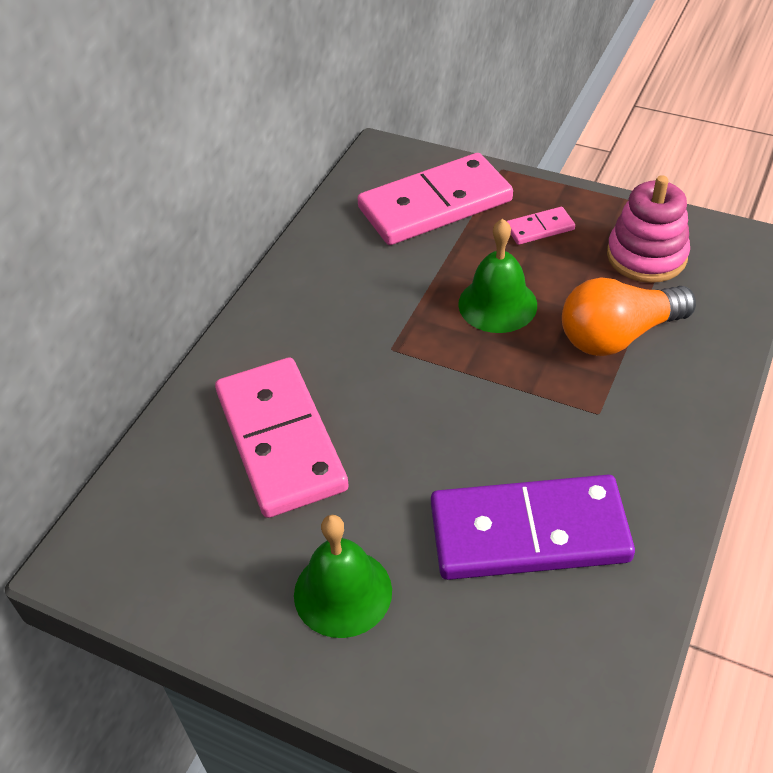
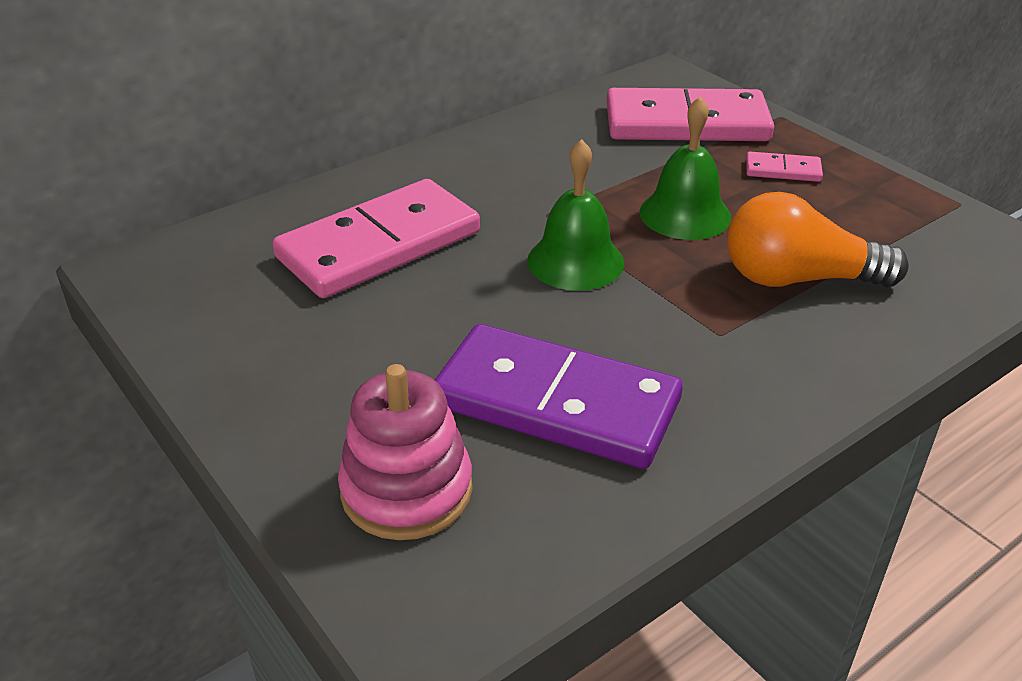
camera: 25 degrees right, 10 degrees down
(281, 440) = (379, 245): pink domino -> pink domino turned 45 degrees clockwise
(343, 592) = (328, 377): green bell -> green bell (575, 261)
(646, 256) = (887, 226): pink stacking toy -> pink stacking toy (407, 490)

